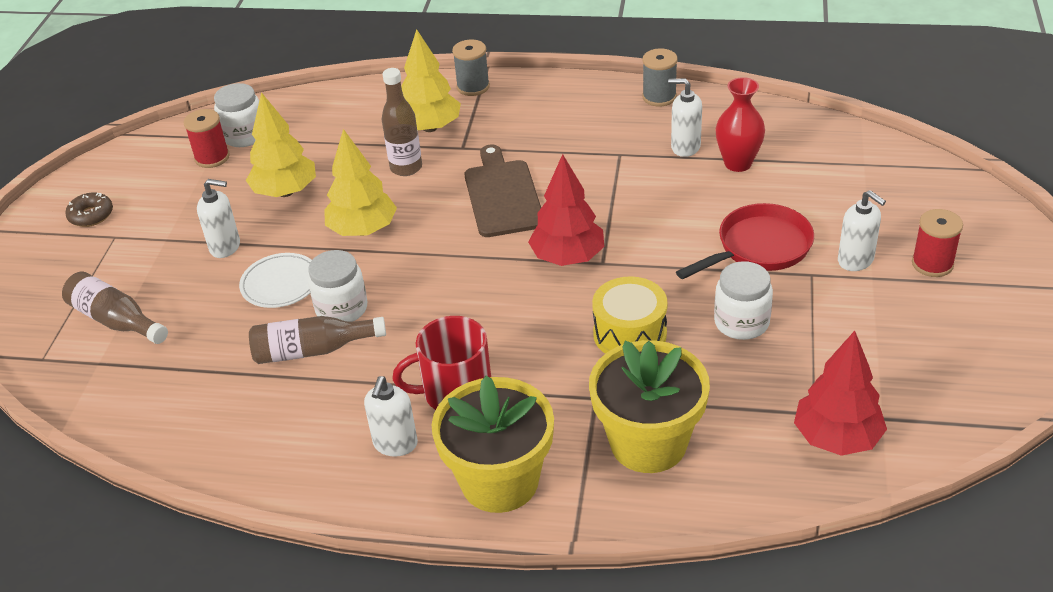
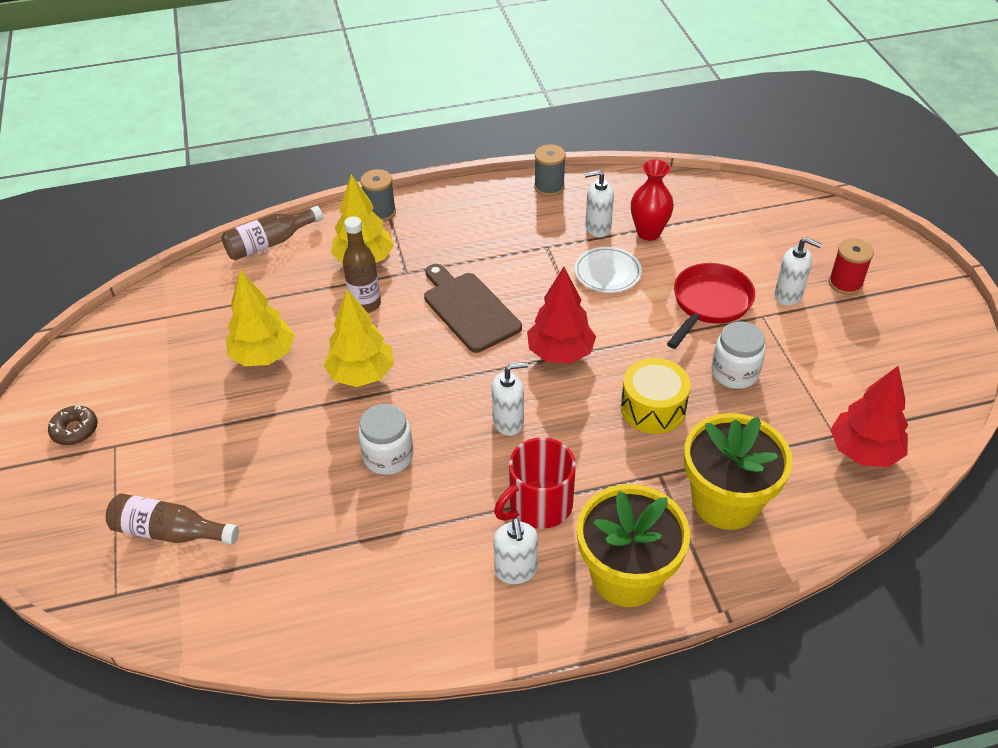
camera: 25 degrees left, 5 degrees up
(212, 157) = (168, 339): red spool -> none
(225, 247) = (237, 426): white soap dispenser -> white soap dispenser (508, 422)
(244, 135) = (187, 309): white jar -> none
(280, 284) = (314, 448): white plate -> white plate (607, 273)
(312, 350) = (385, 504): brown bottle -> brown bottle (270, 243)

